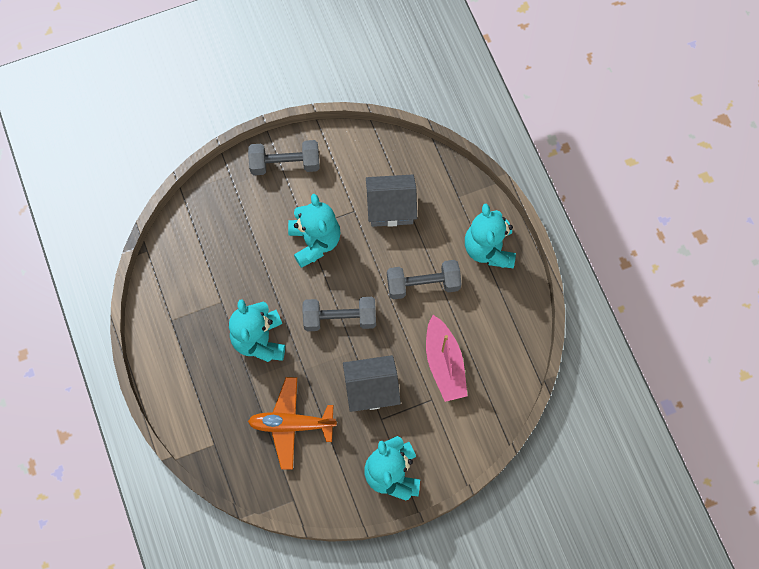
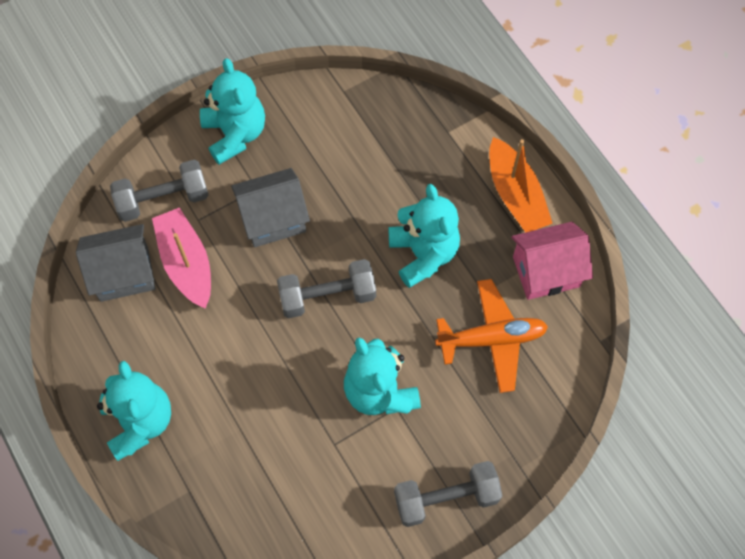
camera: 170 degrees right, 5 degrees down
(170, 309) = (546, 271): none -> pink house
(174, 377) = (515, 195): none -> orange boat
(292, 424) = (362, 166): orange plane -> orange plane (491, 339)
(391, 208) = (283, 457): grey house -> grey house (124, 274)
(423, 284) = (225, 358): grey dumbbell -> grey dumbbell (163, 199)

